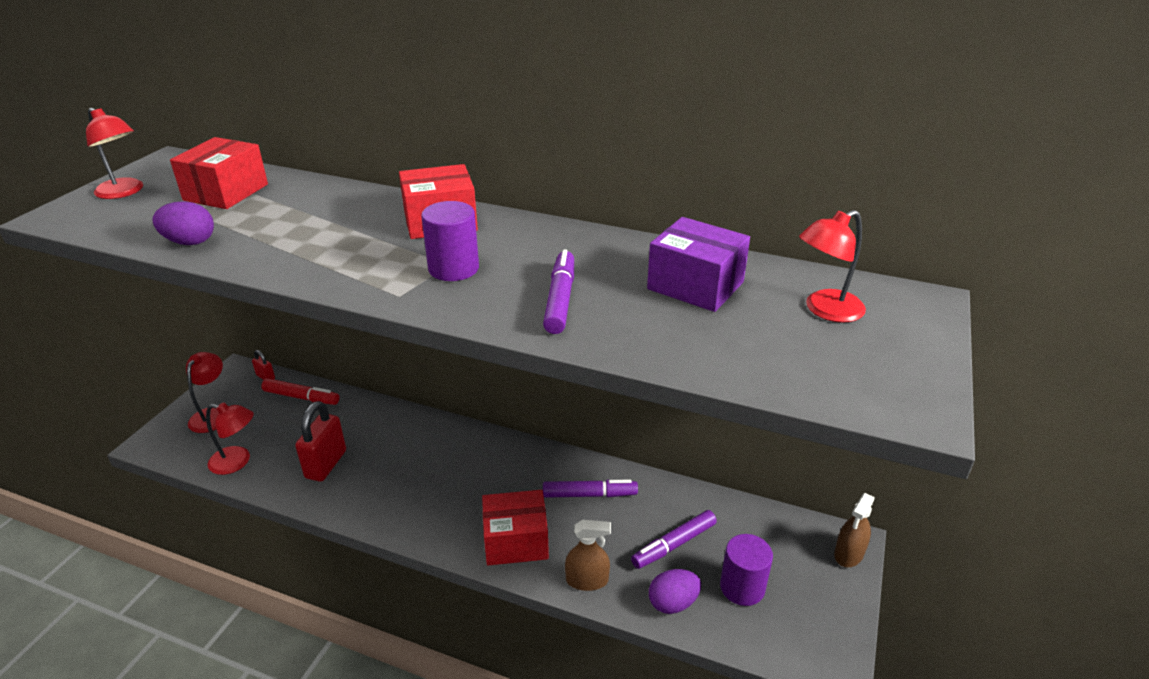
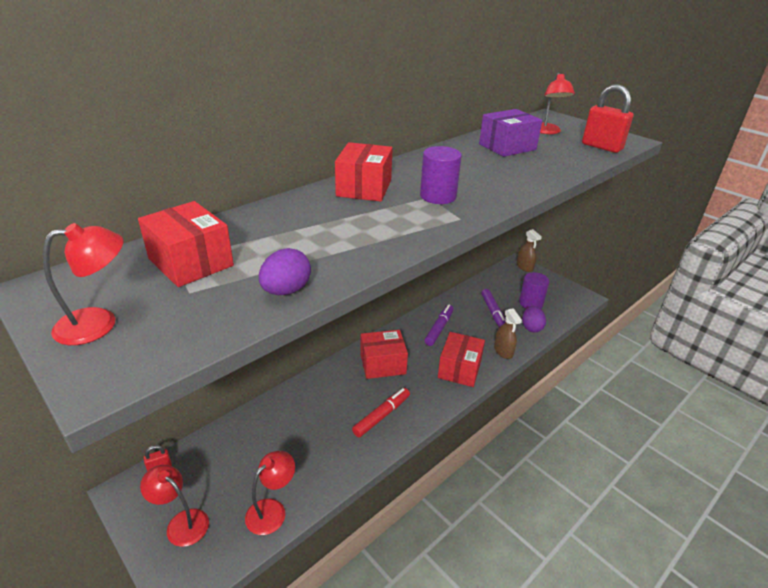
camera: 65 degrees left, 0 degrees up
(301, 397) = (217, 447): red marker -> red marker (381, 416)
(326, 464) = (321, 447): red padlock -> red padlock (601, 147)
(481, 465) = (383, 364): none -> red box
(560, 299) = (500, 177): purple marker -> none
(587, 580) = (503, 351): brown spray bottle -> brown spray bottle turned 135 degrees clockwise

